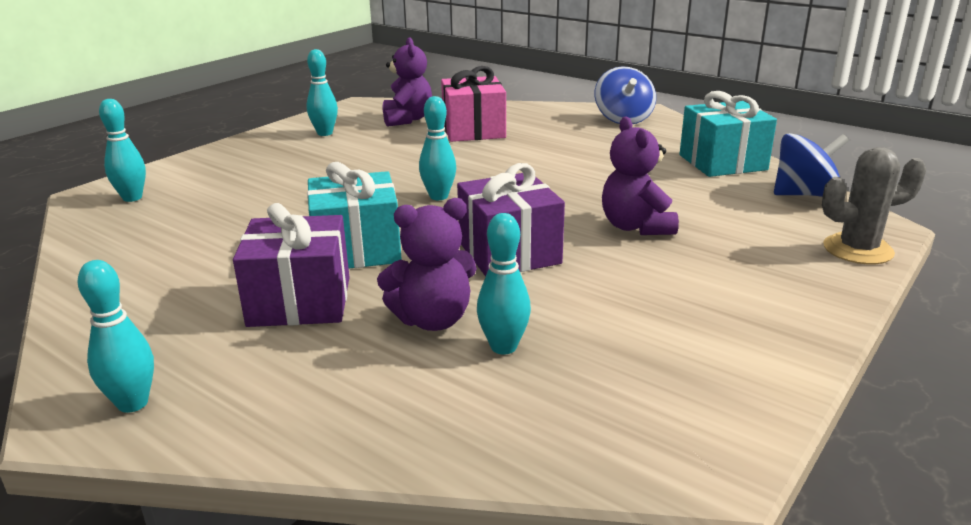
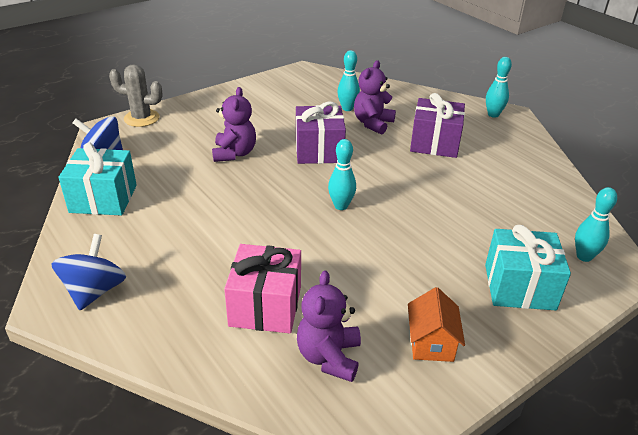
camera: 165 degrees left, 10 degrees up
(325, 133) = (431, 343): turquoise bowling pin -> orange house
(357, 249) = (404, 169): turquoise gift -> turquoise gift (519, 287)
(433, 320) = (372, 123): purple teddy bear -> purple teddy bear turned 60 degrees counterclockwise

